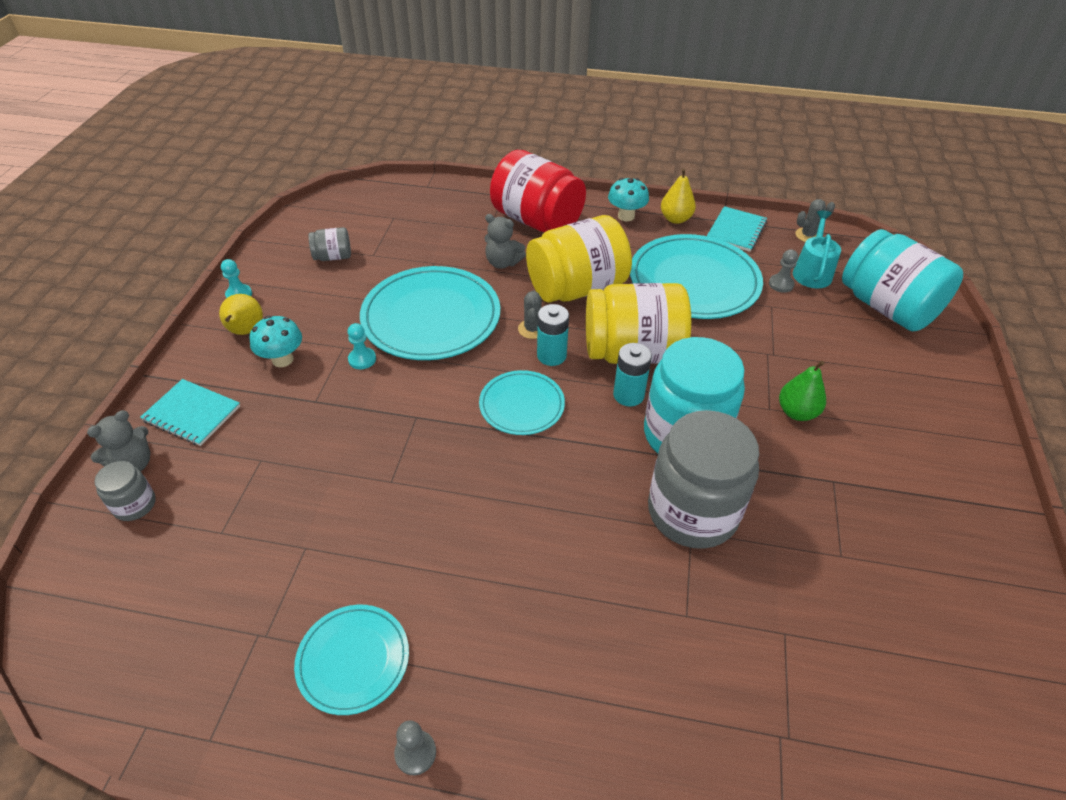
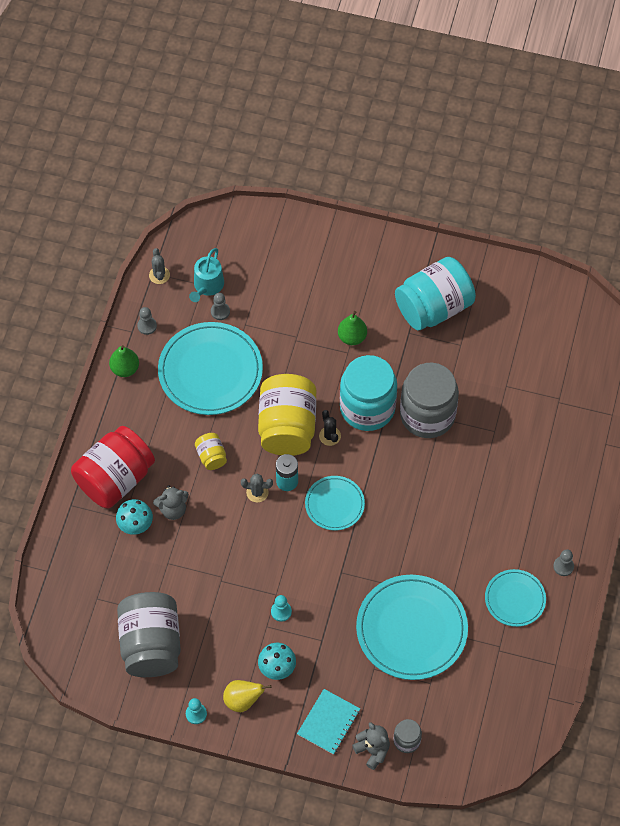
camera: 85 degrees left, 15 degrees up
(333, 257) = (151, 645): grey jar -> grey jar, size x2.22
(431, 317) = (237, 564): turquoise plate -> turquoise plate (411, 629)
(503, 263) = (173, 509): grey teddy bear -> grey teddy bear turned 45 degrees clockwise
(576, 288) = (211, 456): yellow jar -> yellow jar, size x0.45
(626, 216) = (116, 407): turquoise mushroom -> turquoise mushroom (135, 525)
(628, 395) = (330, 436): turquoise battery -> black cactus
(675, 219) = (125, 369): yellow pear -> green pear
(736, 230) = (147, 326): turquoise notebook -> grey pawn
(812, 272) = (207, 286): turquoise watering can -> turquoise watering can turned 90 degrees counterclockwise
(887, 307) = (253, 249): turquoise jar -> turquoise jar (433, 307)

